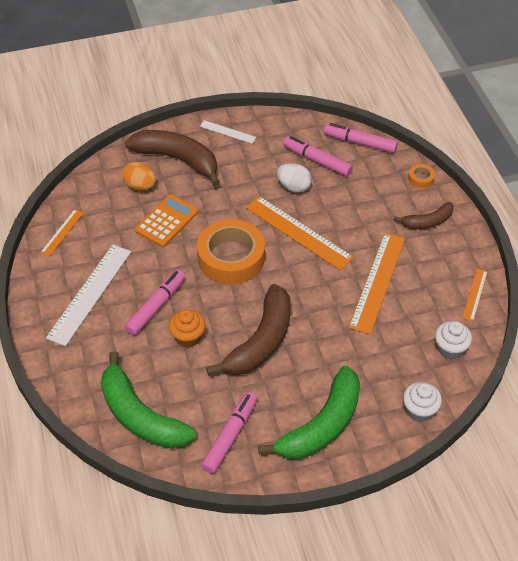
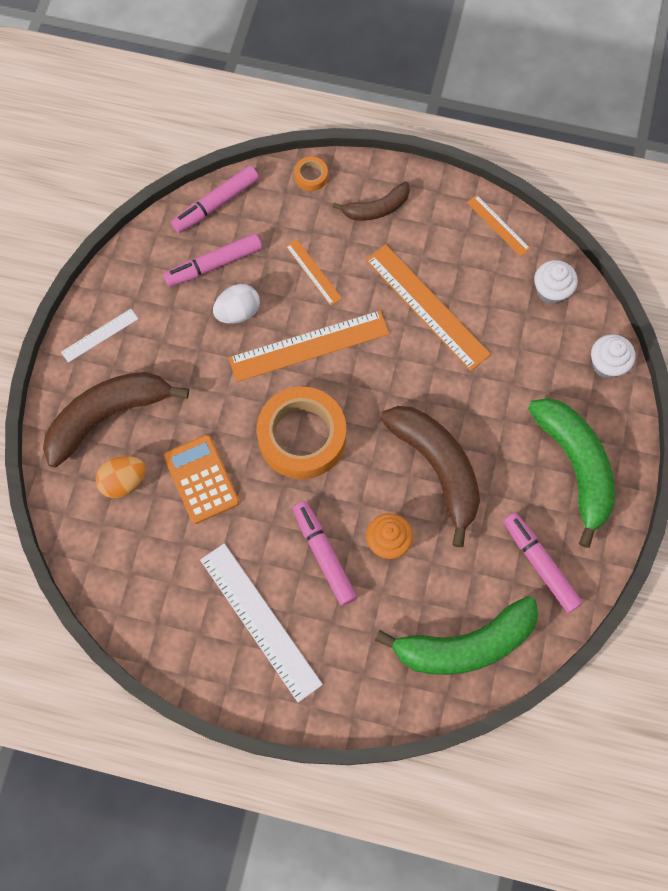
camera: 60 degrees left, 20 degrees up
(62, 232) = (141, 610): orange ruler -> orange ruler (313, 272)
(427, 222) = (376, 208): brown banana -> brown banana turned 60 degrees clockwise

